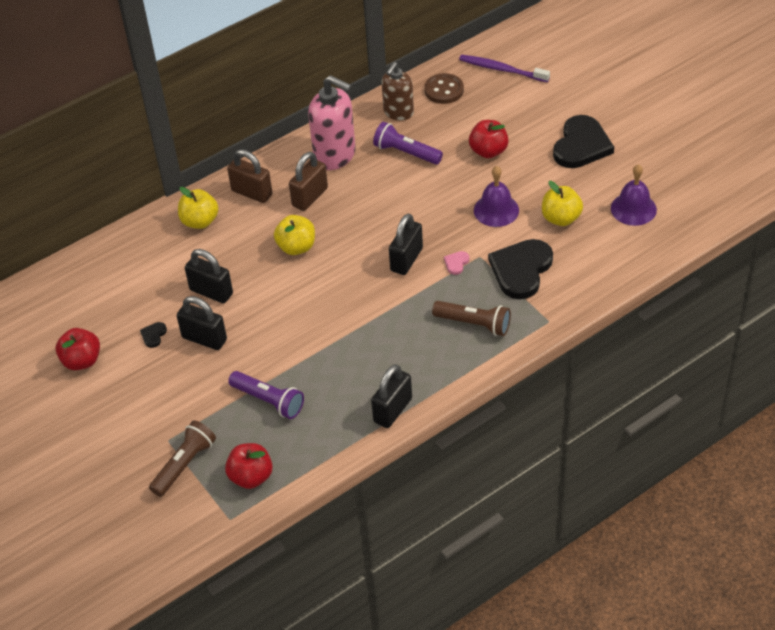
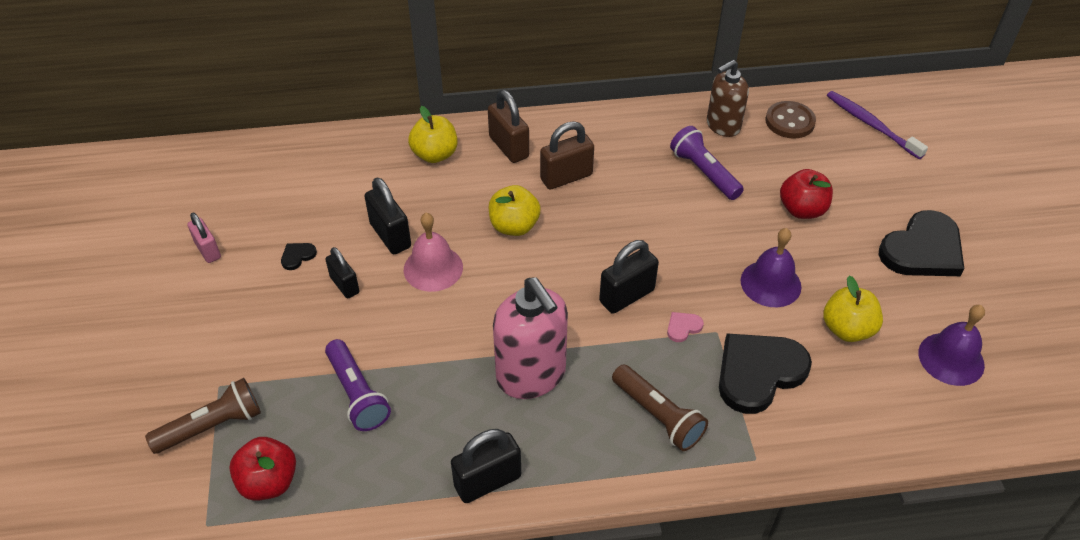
camera: 25 degrees right, 0 degrees up
(82, 361) = (208, 250): red apple -> pink padlock
(204, 338) = (345, 285): black padlock -> black padlock, size x0.66
(259, 300) = (433, 268): none -> pink bell
(335, 155) = (623, 144): pink soap dispenser -> pink soap dispenser (531, 375)

